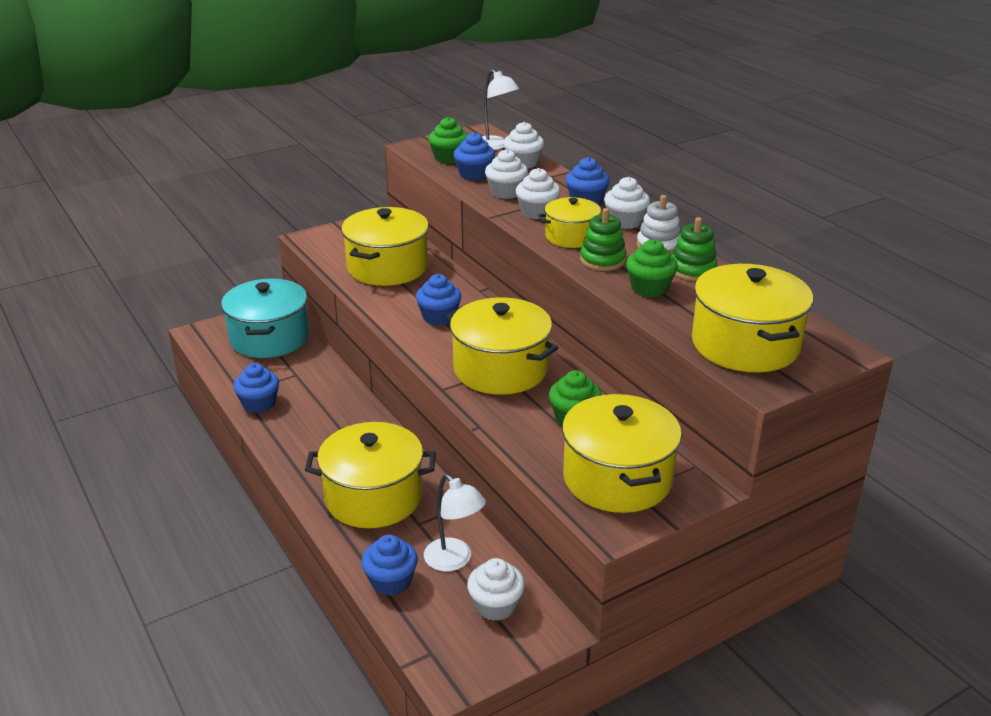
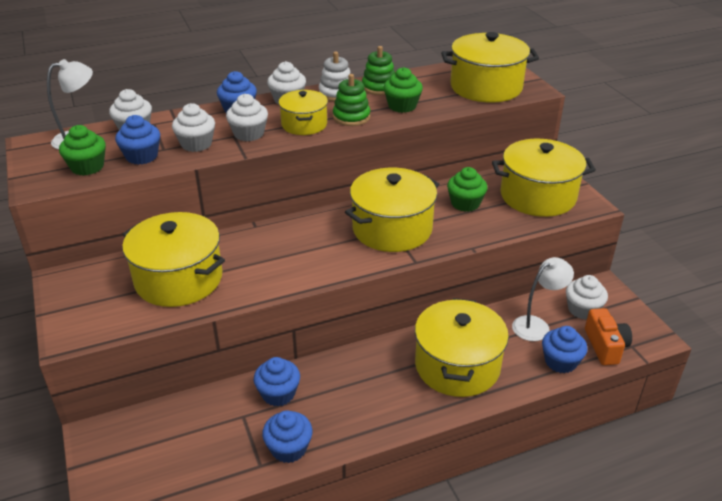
camera: 80 degrees left, 5 degrees up
(269, 338) = (154, 439): turquoise pot -> none
(426, 625) = (605, 346): none -> orange camera
(439, 317) = (294, 253): blue cupcake -> blue cupcake (278, 394)

